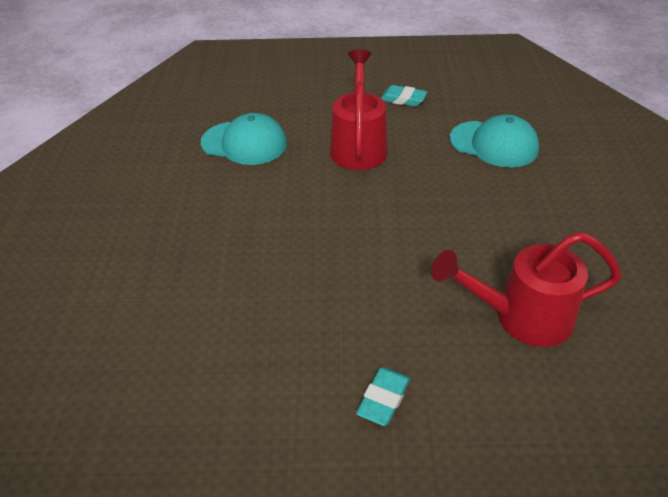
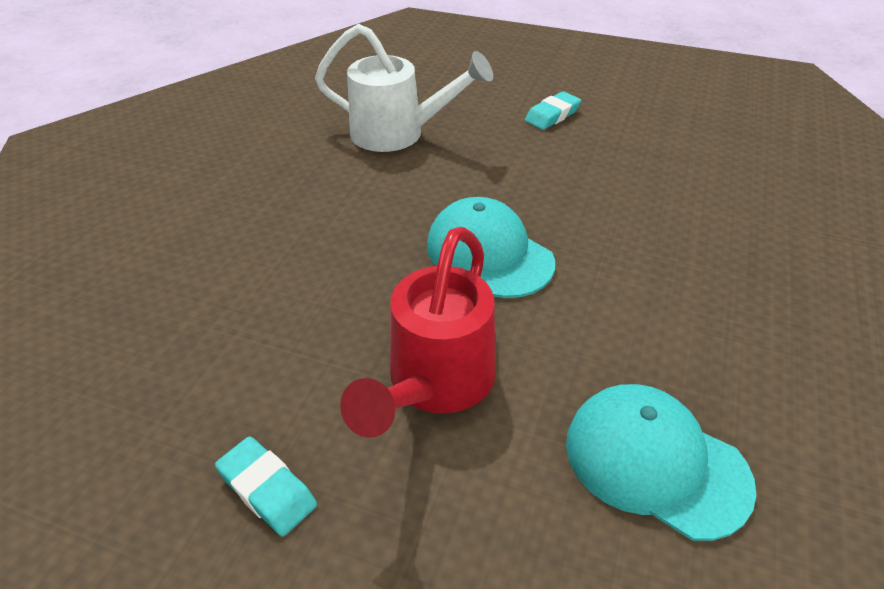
camera: 160 degrees left, 0 degrees up
(494, 144) = (219, 318): turquoise cap -> turquoise cap (489, 253)
(522, 317) = (398, 134): red watering can -> white watering can

